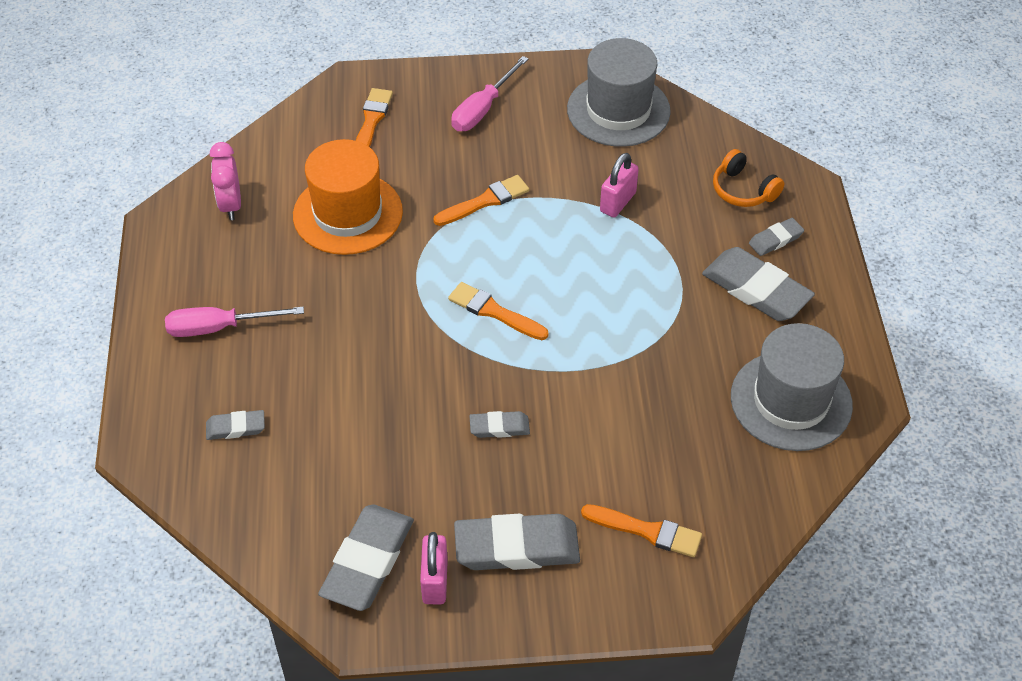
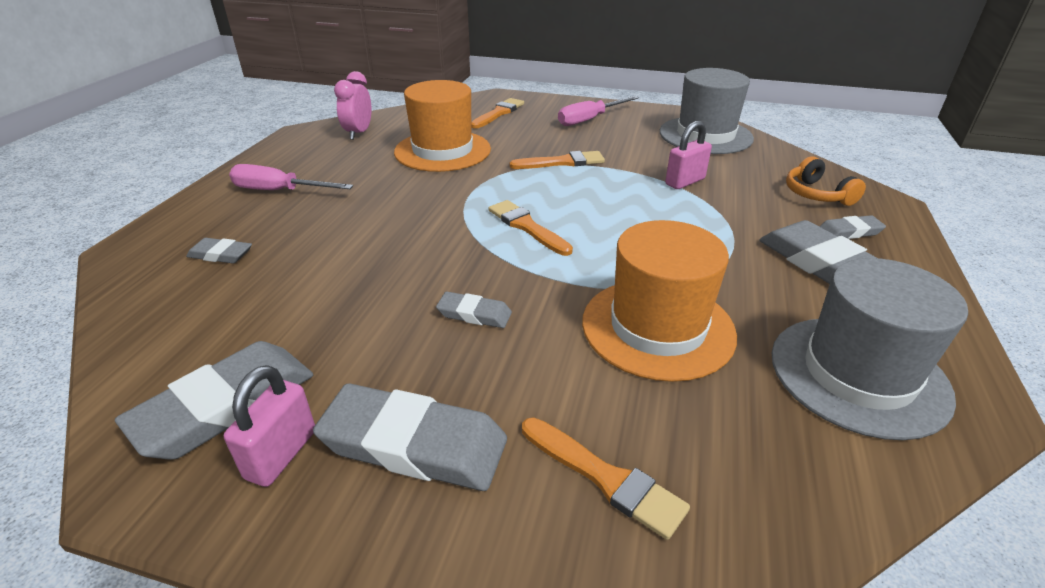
camera: 20 degrees right, 15 degrees down
(644, 398) = (657, 327): none -> orange hat

